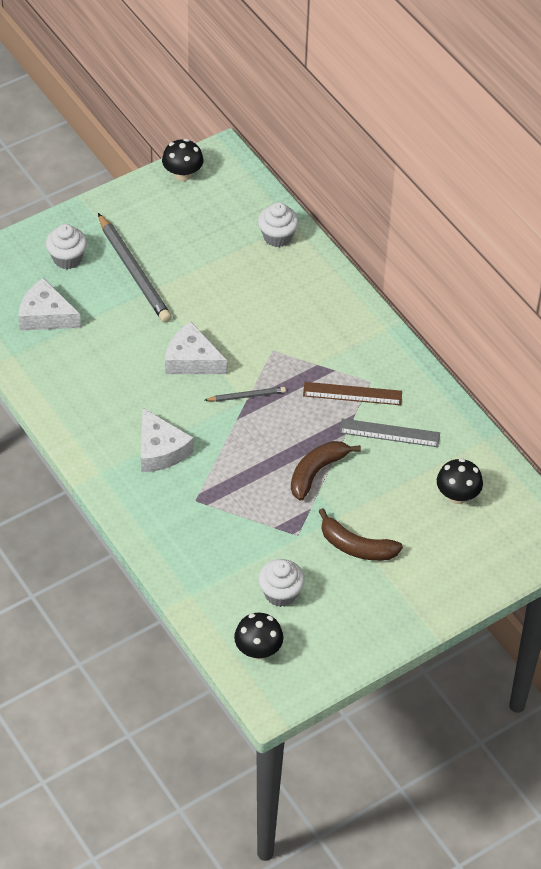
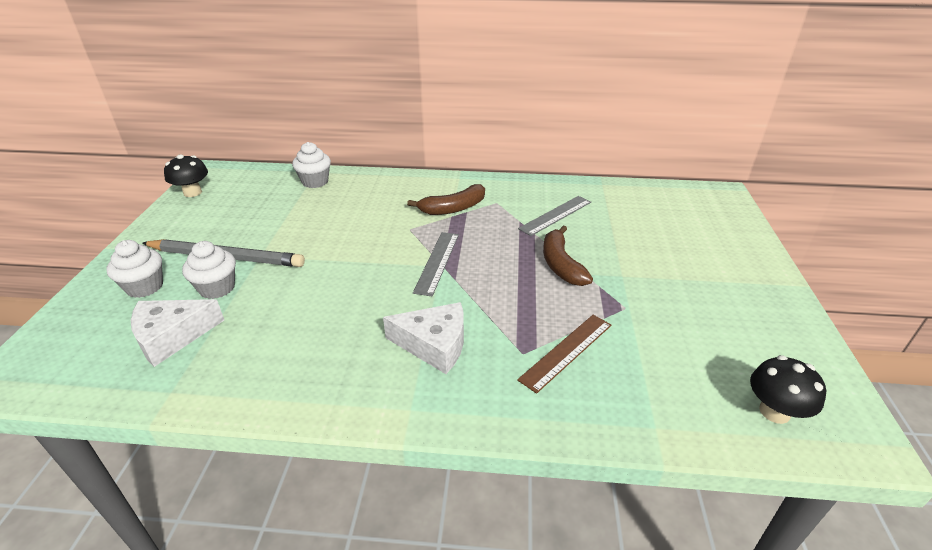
camera: 50 degrees left, 15 degrees down
(192, 360) = (360, 272): white cheese -> none
(246, 396) = (437, 262): grey pencil -> grey ruler
(280, 593) = (696, 354): white cupcake -> white cupcake (217, 288)
(352, 394) = (499, 214): brown ruler -> brown ruler (567, 351)
(356, 546) = (665, 281): brown banana -> brown banana (453, 208)
(457, 495) = (647, 213): black mushroom -> none

